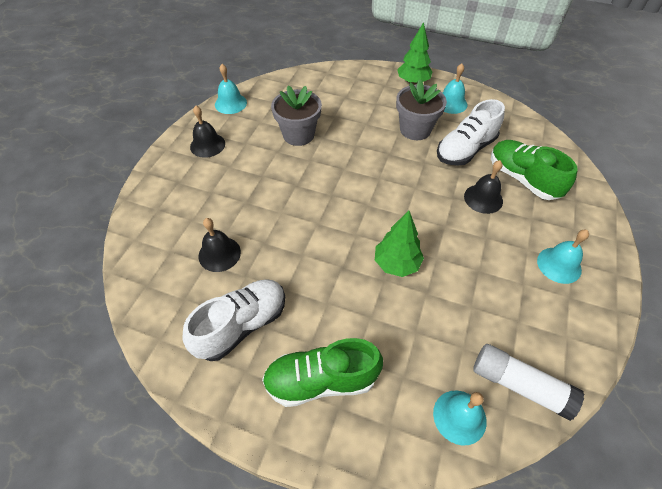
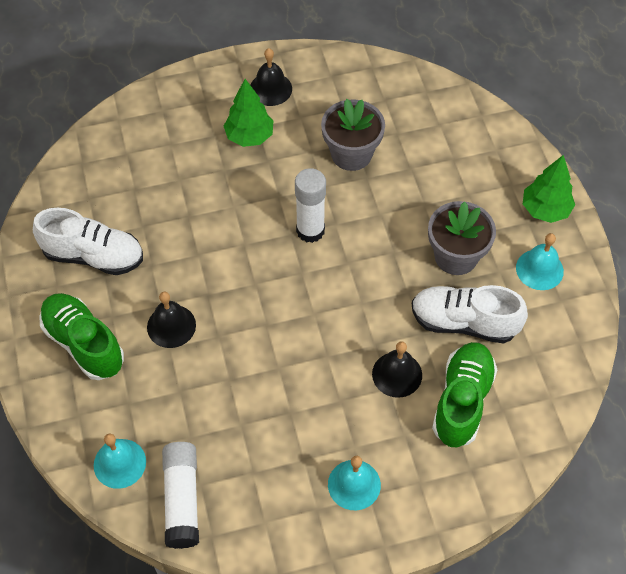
camera: 55 degrees right, 5 degrees up
(219, 254) = (150, 191): black bell -> black bell (171, 326)
(230, 103) = (347, 64): turquoise bell -> none
(338, 183) = (310, 230): none -> white glue stick
(396, 264) = (245, 337): green tree -> green tree (249, 136)

